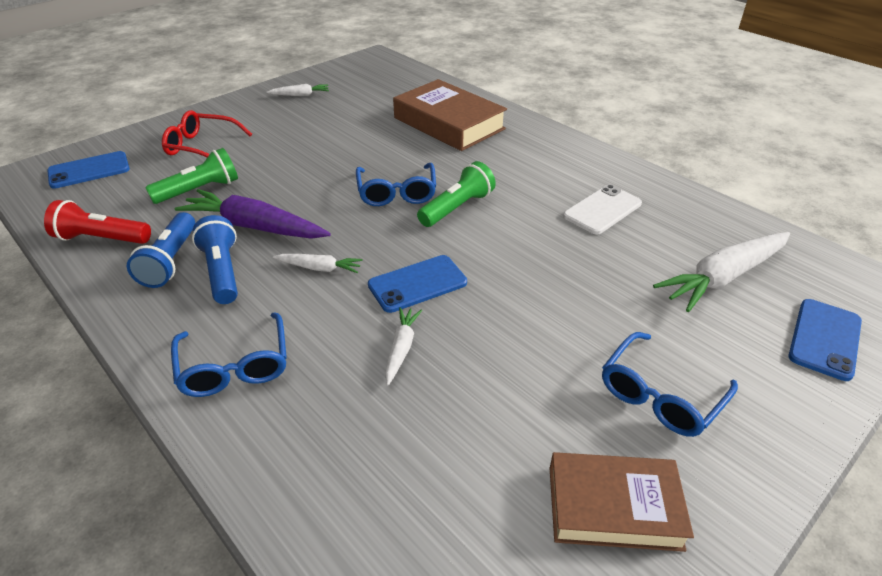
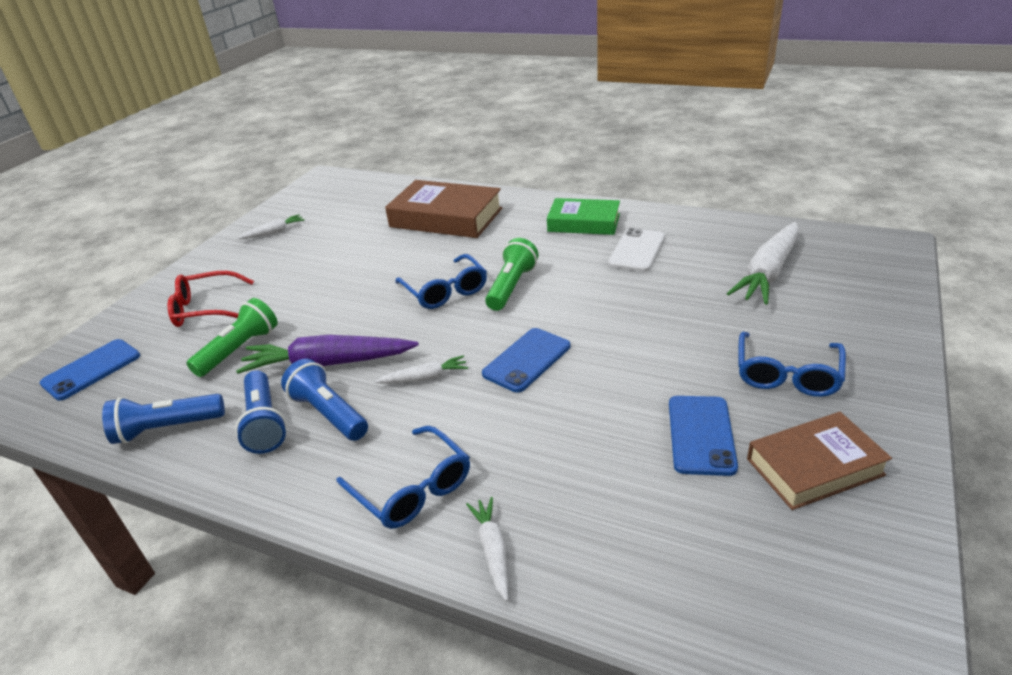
camera: 20 degrees left, 5 degrees down
(101, 239) = (167, 428): red flashlight -> blue flashlight
(401, 348) = (555, 416): white carrot -> white carrot (493, 550)
(571, 166) = (583, 223): none -> green book
(825, 339) = (869, 292): blue phone -> blue phone (701, 435)

